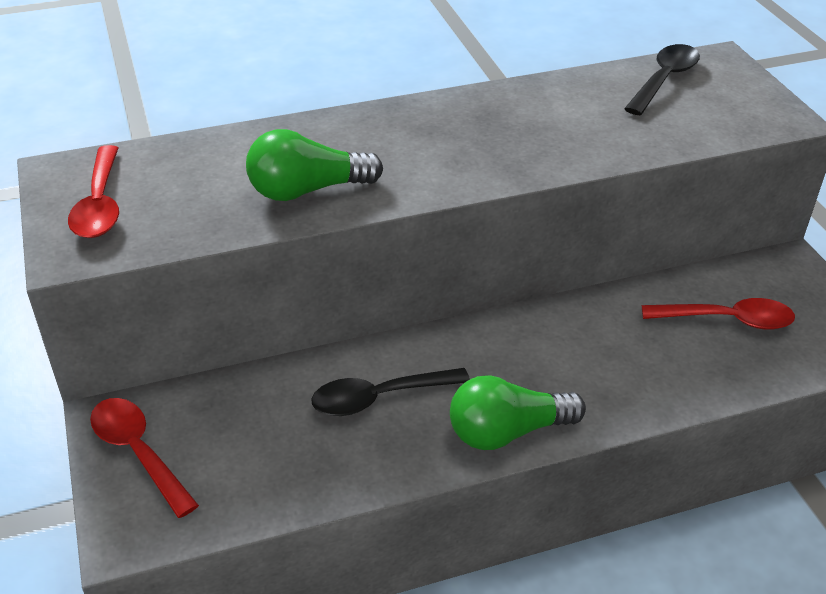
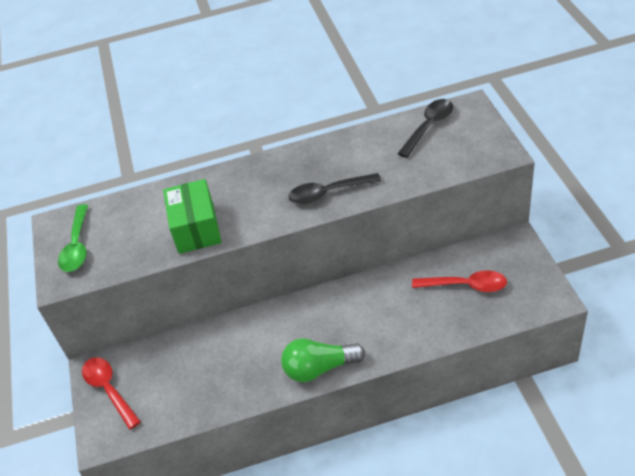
camera: 10 degrees right, 5 degrees up
(100, 204) = (77, 246): red spoon -> green spoon
(307, 190) = (196, 228): green light bulb -> green box
(379, 398) = (246, 349): black spoon -> black spoon (328, 193)

